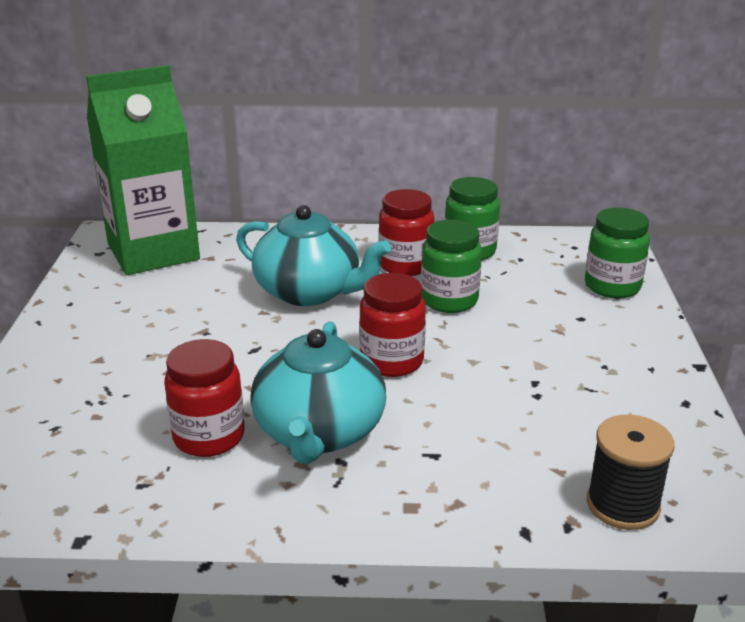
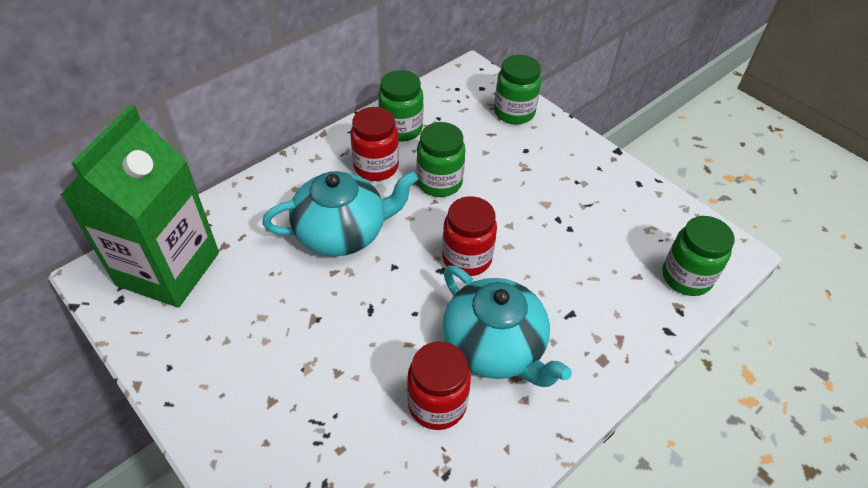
camera: 45 degrees left, 20 degrees up
(623, 505) = (686, 277): black spool -> green jar

